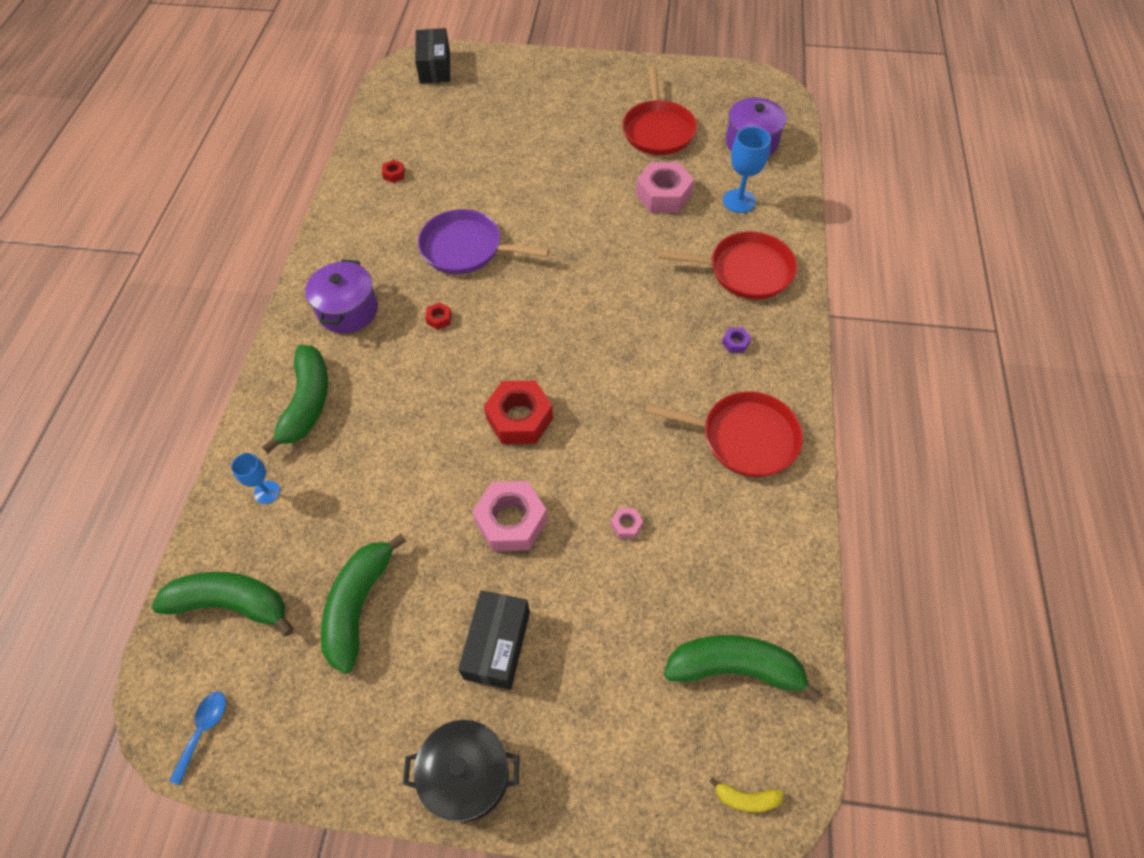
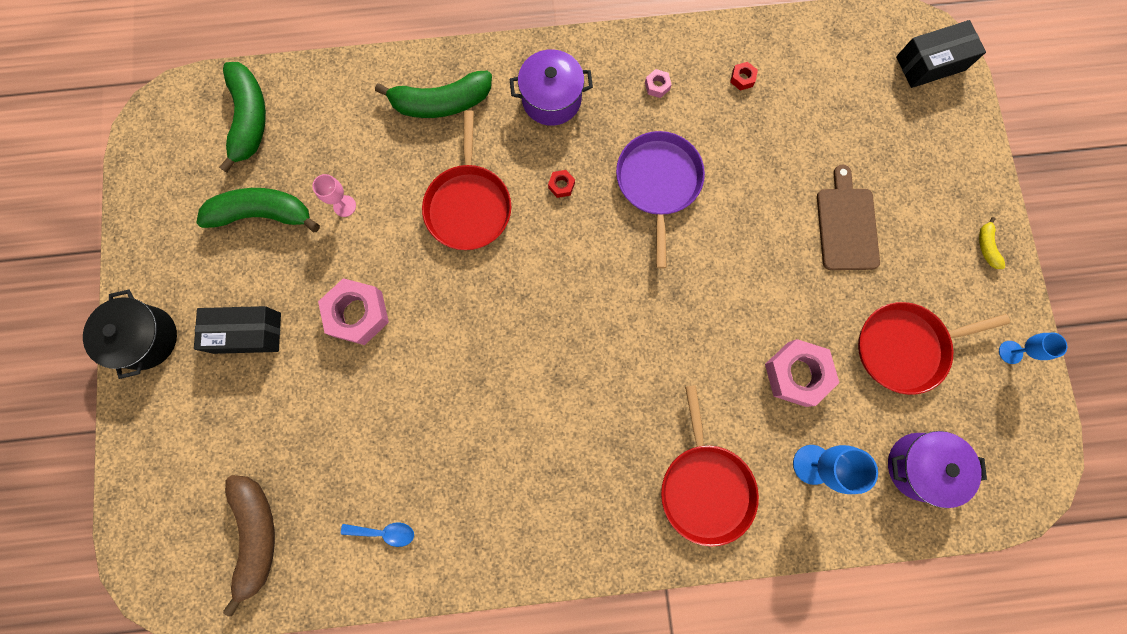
camera: 75 degrees right, 20 degrees up
(203, 730) = (154, 140): blue spoon -> blue spoon (384, 532)
(267, 492) = (348, 105): blue goblet -> blue goblet (1010, 352)
(383, 515) = (344, 206): none -> pink goblet
(519, 418) = (464, 293): red nut -> none
(549, 140) = (846, 225): none -> brown cutting board
(626, 525) = (372, 416): pink nut -> pink nut (657, 86)
(735, 343) = (601, 488): purple nut -> none
(735, 668) = (256, 535): green banana -> brown banana
(744, 438) = (486, 513): red pan -> red pan (468, 205)
(746, 798) = (154, 558): yellow banana -> yellow banana (986, 246)

